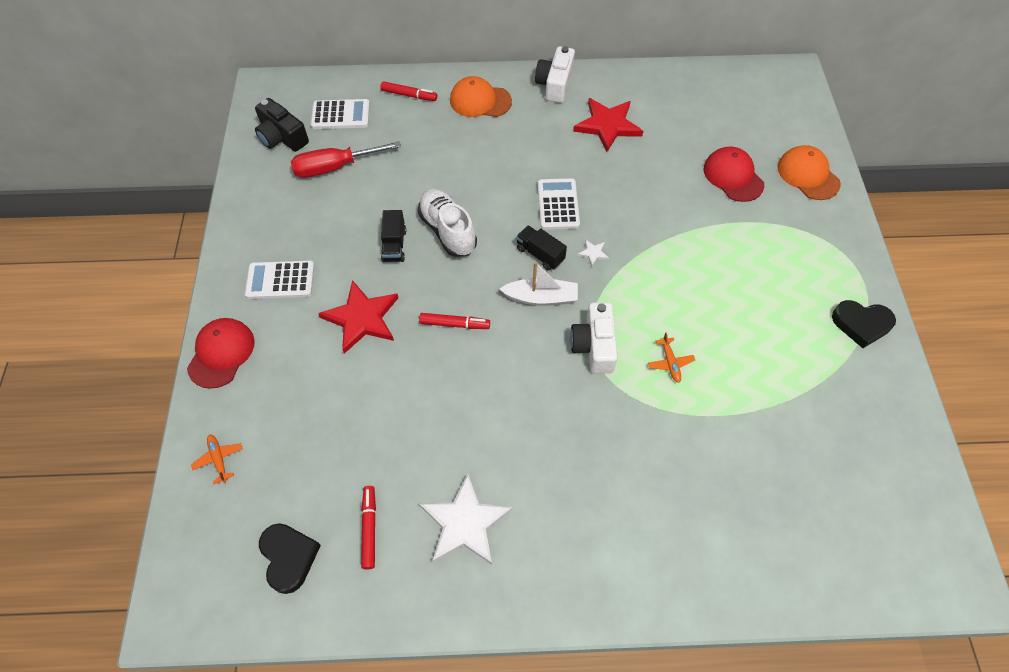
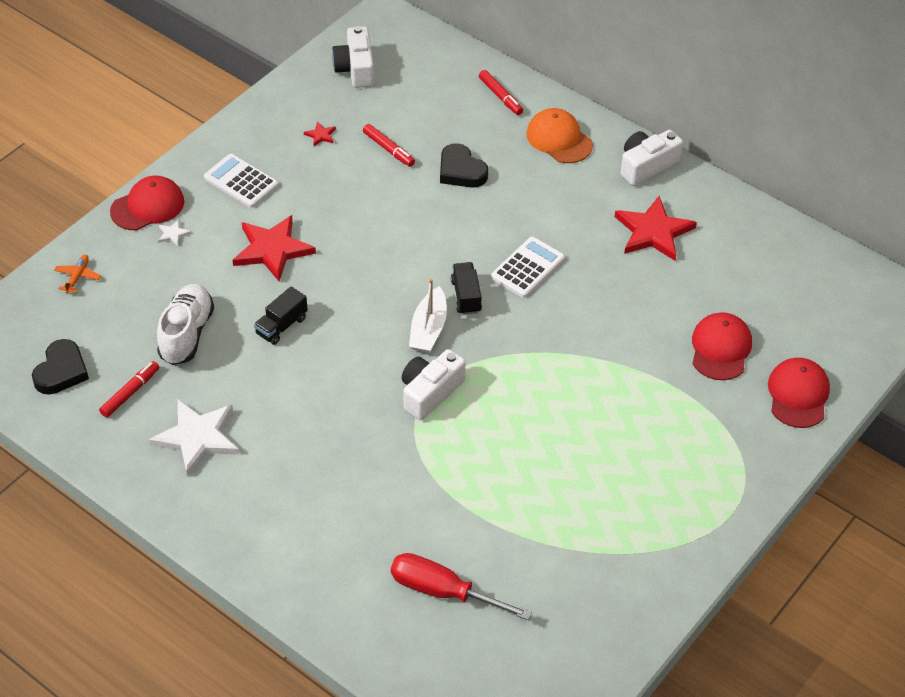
camera: 40 degrees right, 10 degrees down
(282, 137) = (355, 68): black camera -> white camera
(307, 203) = (320, 135): none -> red star
(335, 167) = (373, 120): red screwdriver -> red screwdriver (443, 591)
(340, 115) = (423, 79): white calculator -> none
(394, 245) = (355, 212): black truck -> black truck (281, 326)
(448, 231) = (410, 228): white shoe -> white shoe (186, 334)
(455, 324) = (338, 302): red marker -> red marker (388, 149)
(541, 298) = (428, 329): white boat -> white boat turned 60 degrees clockwise
(593, 253) = (512, 325): white star -> white star (173, 234)
(670, 363) = (477, 447): orange plane -> none
(808, 175) = (798, 394): orange cap -> red cap
(861, 324) = (685, 539): black heart -> black heart (461, 171)

